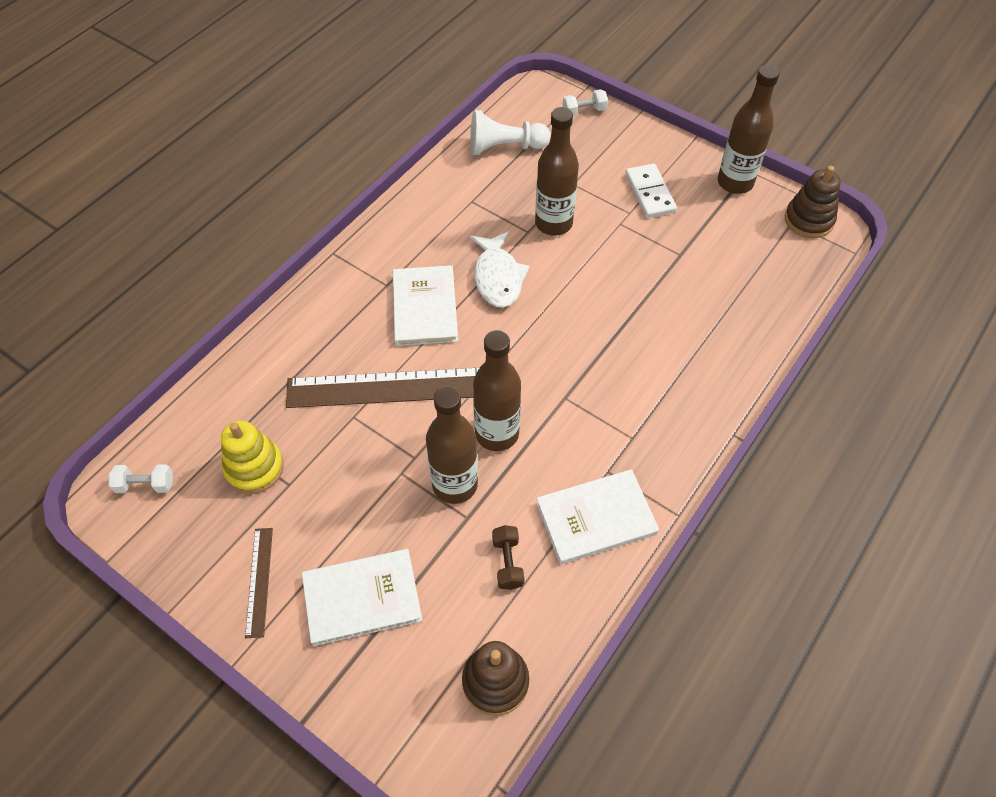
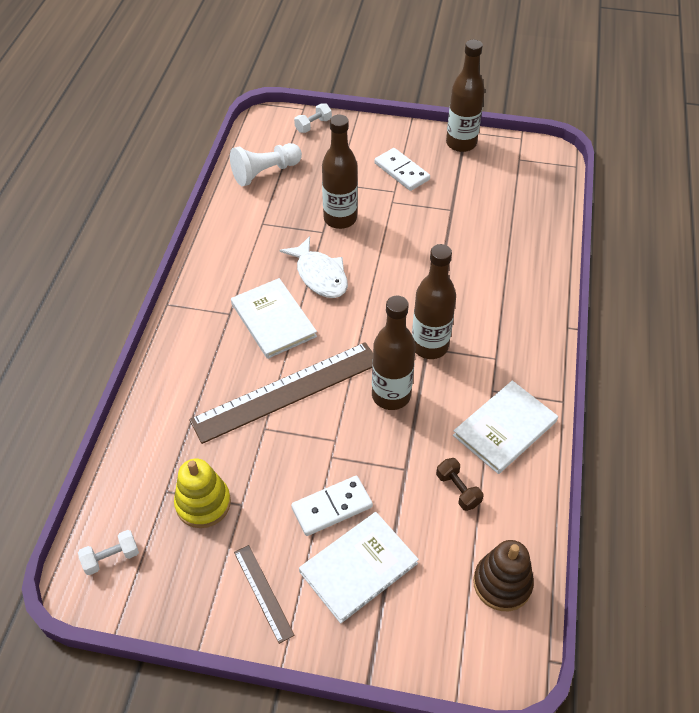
camera: 25 degrees left, 5 degrees down
(371, 525) = (332, 507): none -> white domino
(455, 485) = (381, 448): brown bottle -> brown bottle (429, 346)
(808, 220) = (530, 154): brown stacking toy -> none

